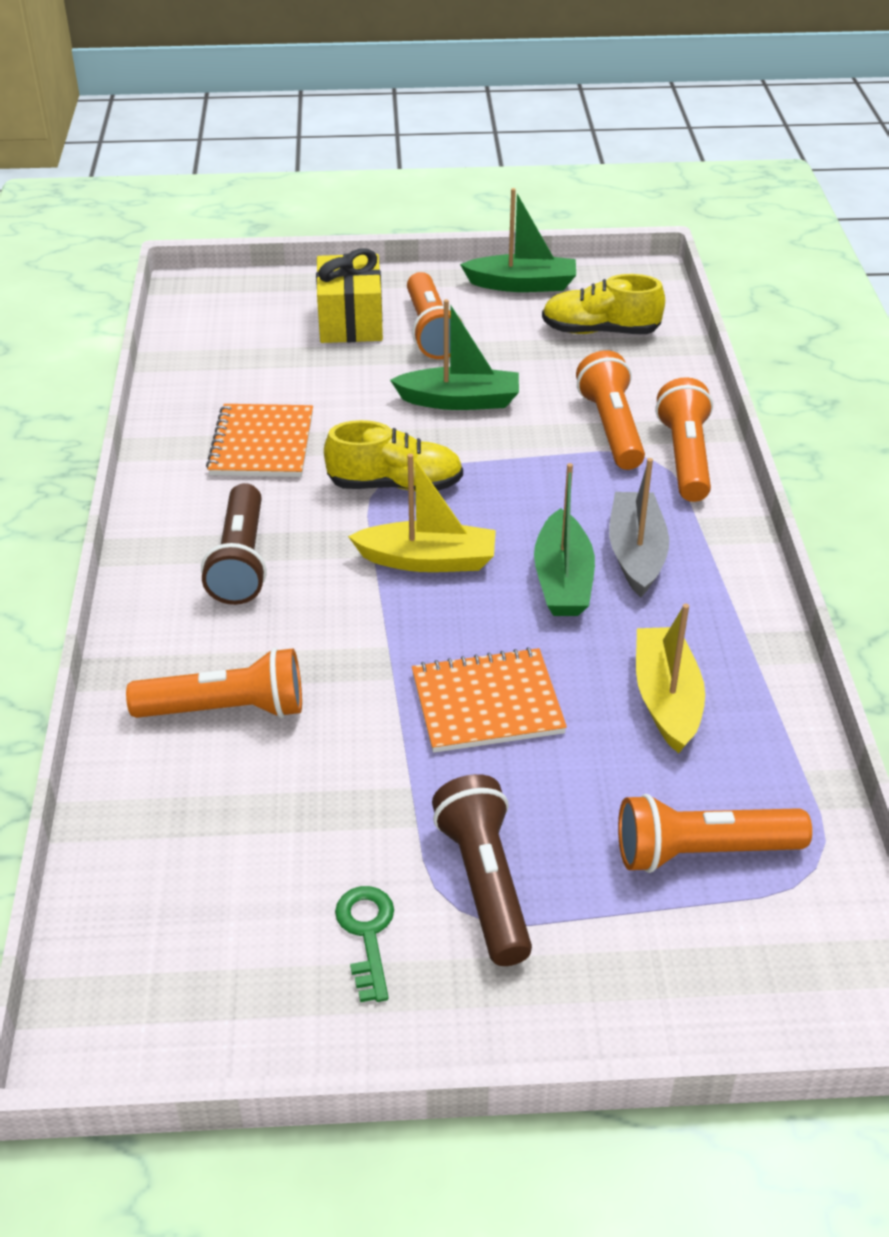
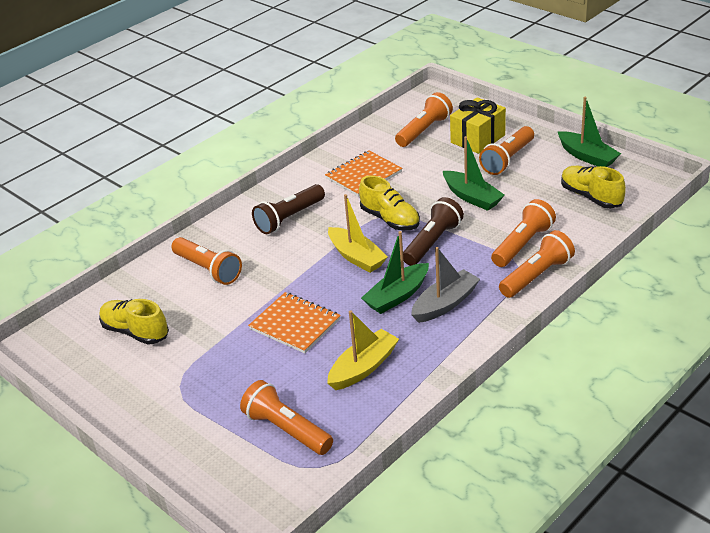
camera: 50 degrees right, 5 degrees down
(253, 881) = (135, 332): none -> yellow shoe
(257, 343) = (424, 130): none -> orange flashlight
(367, 934) = (142, 373): green key -> none
(484, 883) = (199, 384): brown flashlight -> brown flashlight (432, 242)

